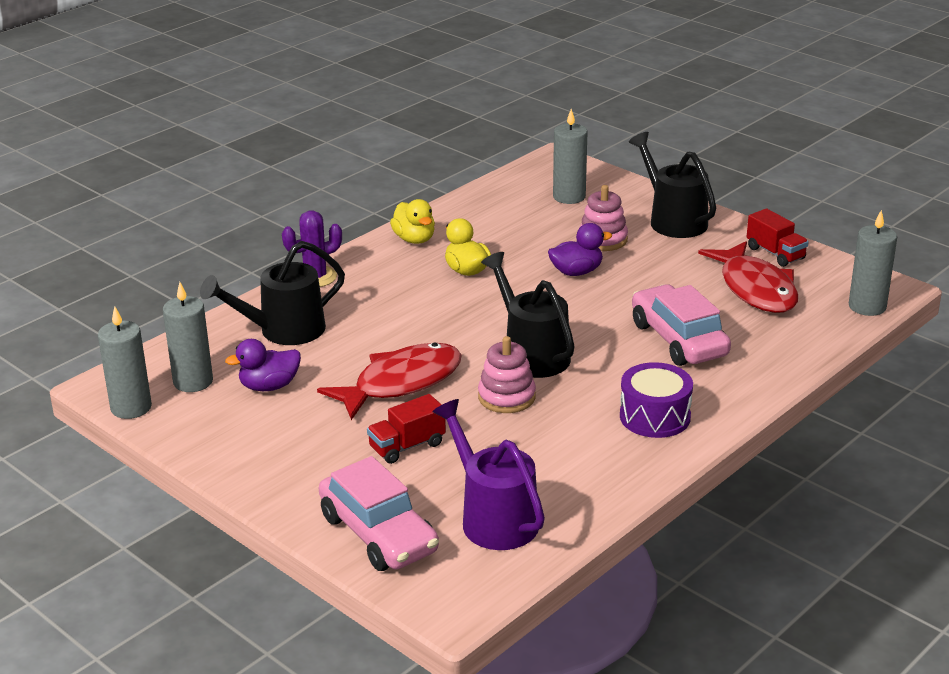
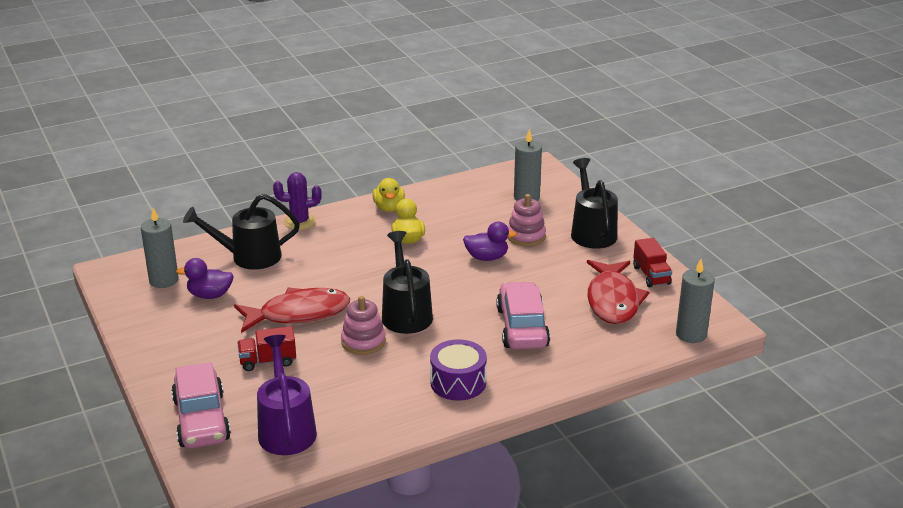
camera: 20 degrees right, 0 degrees up
(131, 407) = (112, 289): grey candle -> none

